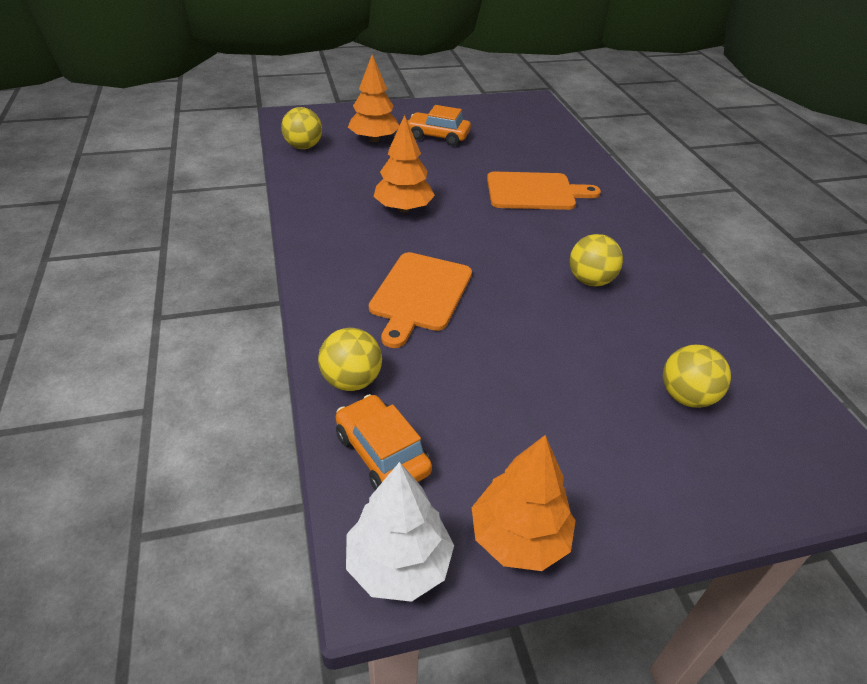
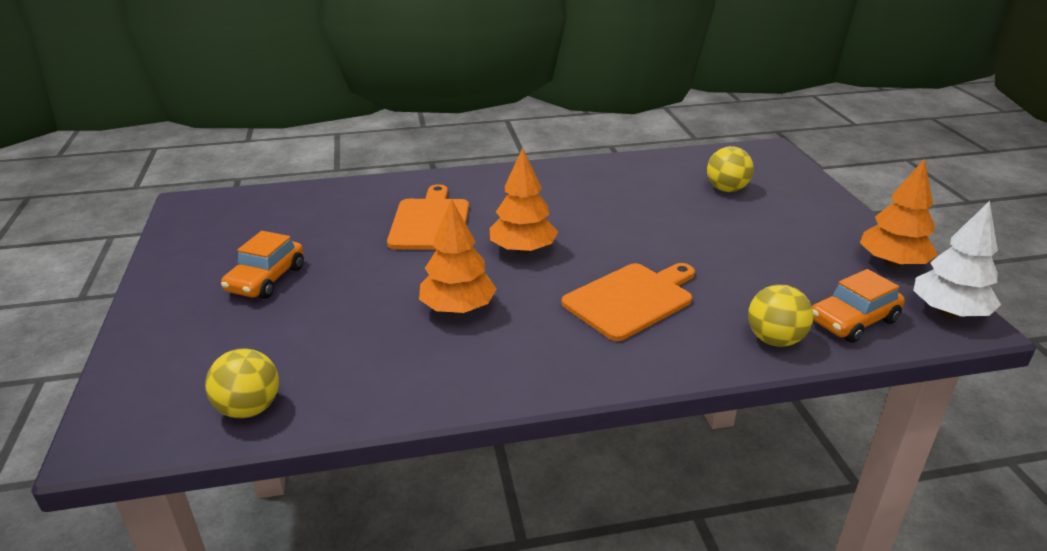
camera: 85 degrees left, 10 degrees down
(374, 139) = (252, 335): orange tree -> orange tree (523, 250)
(420, 295) = (631, 299): orange cutting board -> orange cutting board turned 60 degrees counterclockwise
(590, 280) = (592, 209): yellow ball -> none

